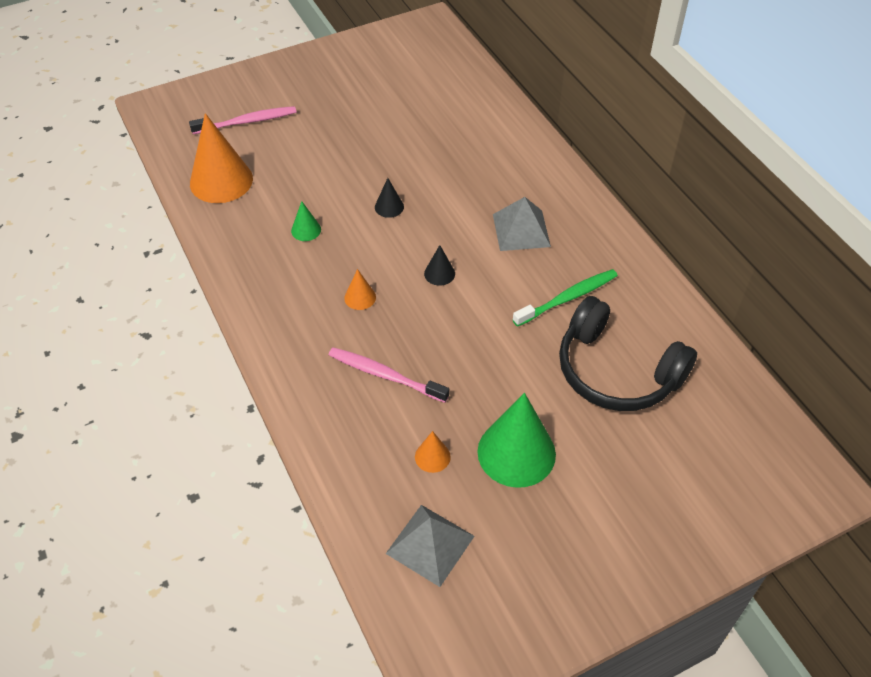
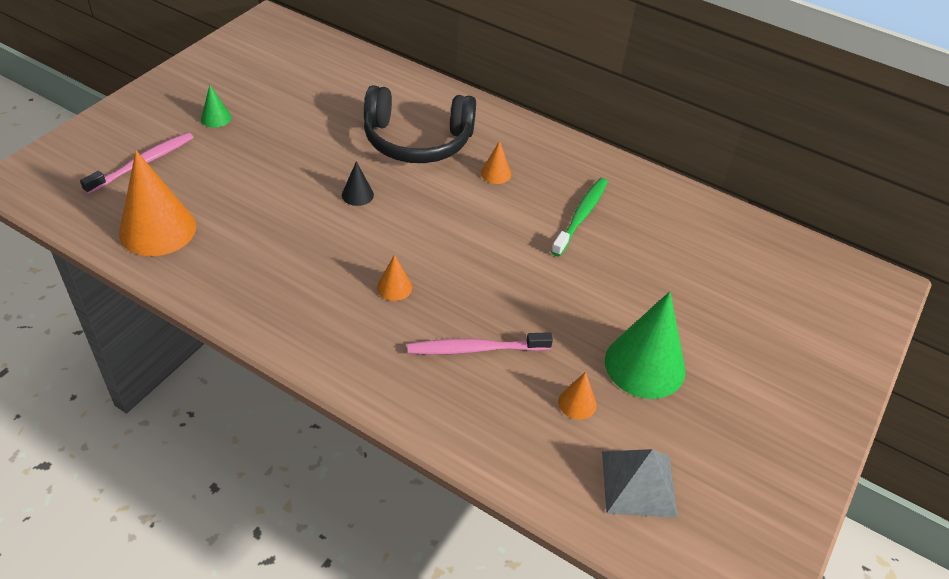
camera: 35 degrees left, 5 degrees down
(306, 230) = (289, 245): green cone -> green cone (216, 118)
(439, 273) = (453, 237): black cone -> none
(521, 230) = (496, 173): grey pyramid -> orange cone
(616, 372) = (668, 261): black headphones -> black headphones (417, 141)

